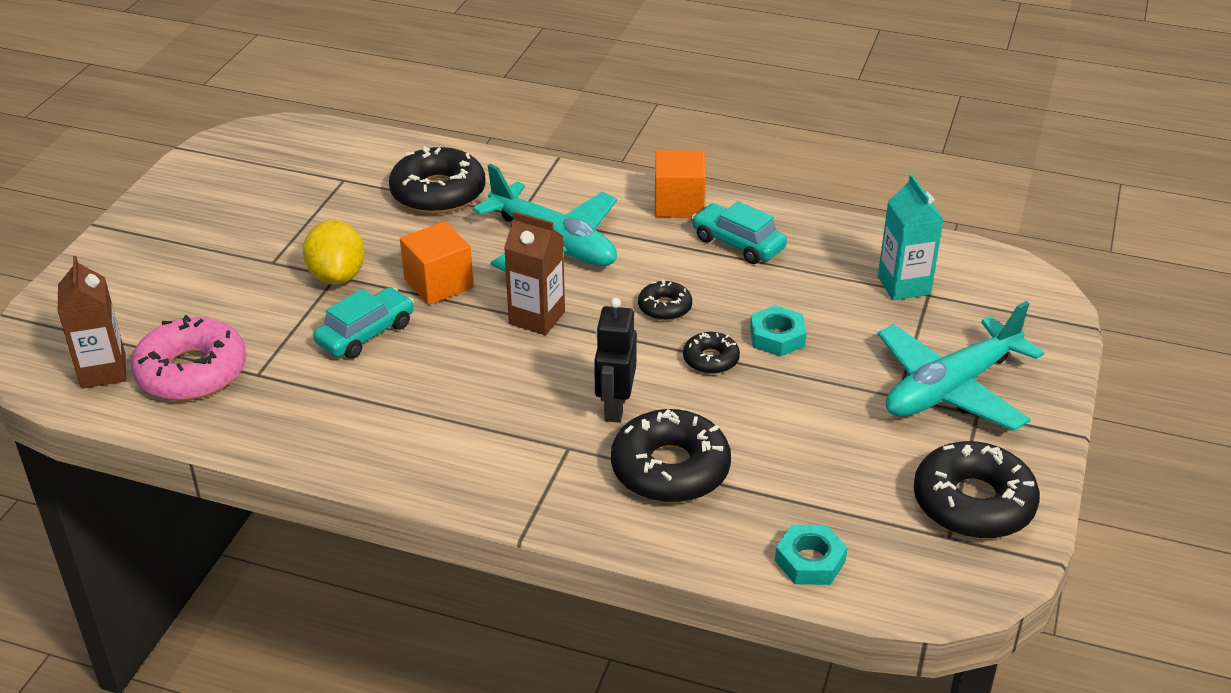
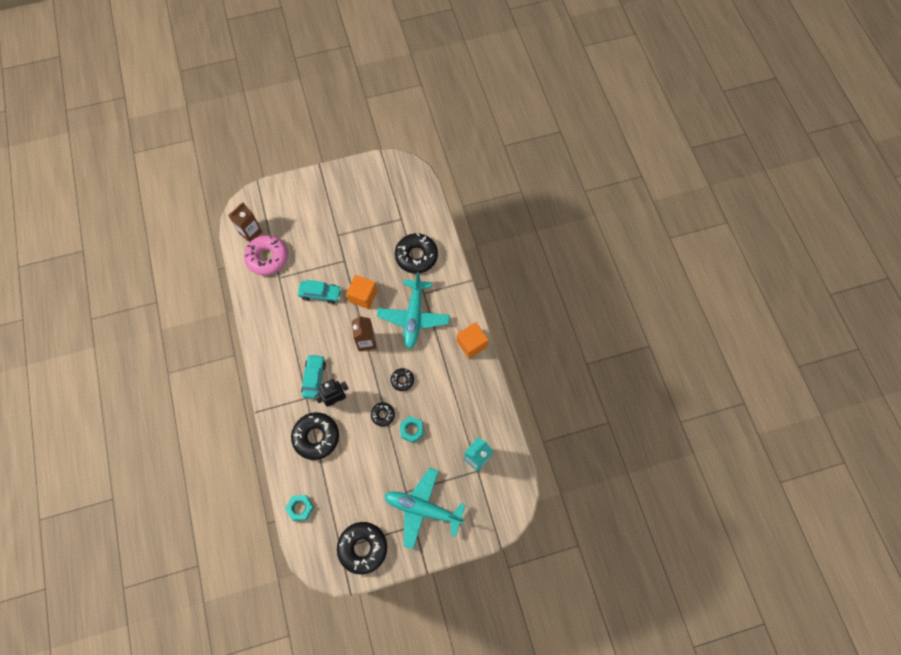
camera: 55 degrees right, 30 degrees up
(337, 276) = (344, 261): yellow lemon -> none
(738, 243) = (461, 381): turquoise car -> turquoise car (314, 378)

